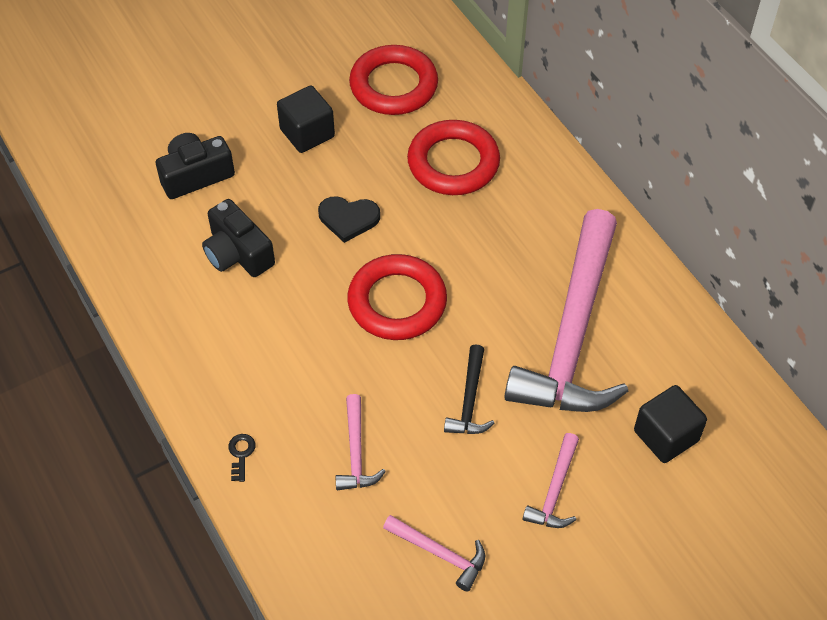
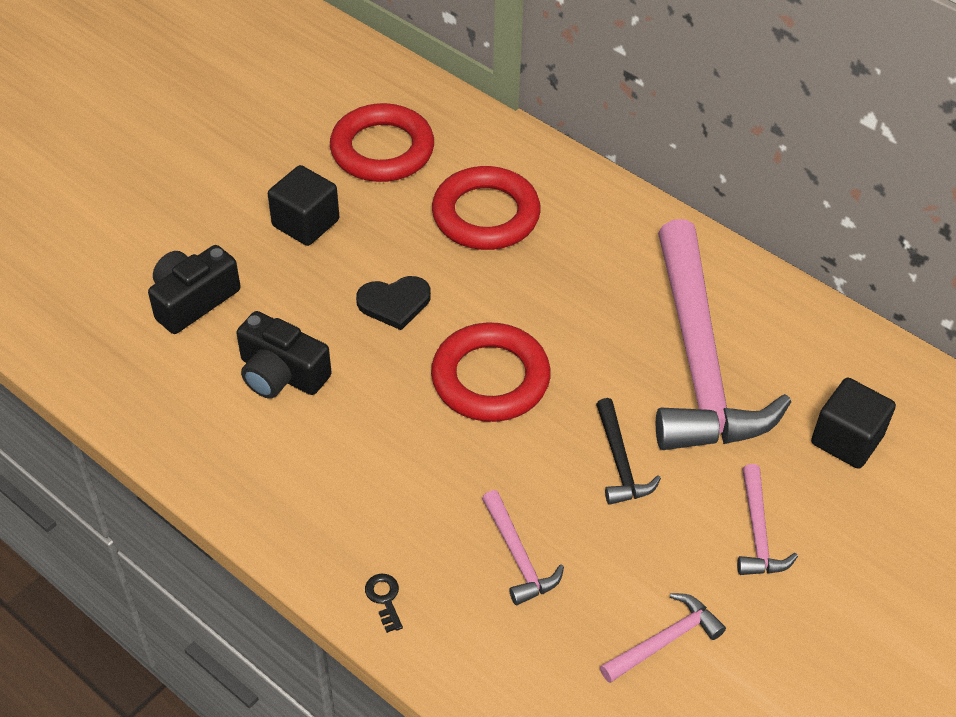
camera: 20 degrees left, 5 degrees down
(440, 553) = (664, 640): pink hammer -> pink hammer turned 45 degrees counterclockwise

